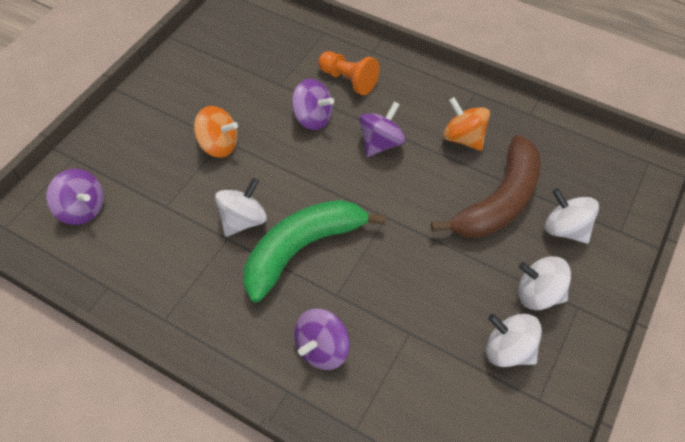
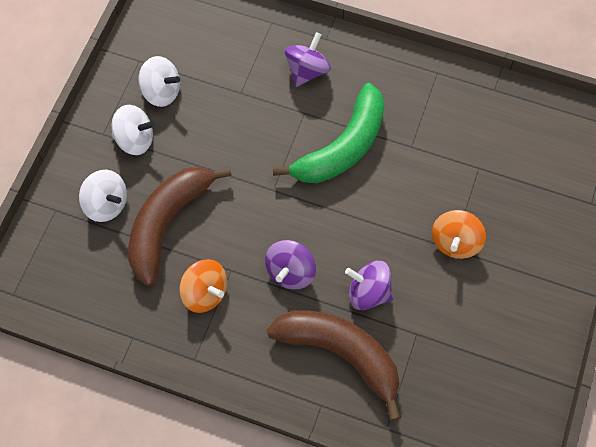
camera: 170 degrees right, 10 degrees up
(82, 209) = (552, 153): purple spinning top -> none
(219, 145) = (455, 242): orange spinning top -> orange spinning top turned 75 degrees counterclockwise
(243, 220) = (403, 165): white spinning top -> none
(348, 80) = (341, 353): orange pawn -> brown banana

